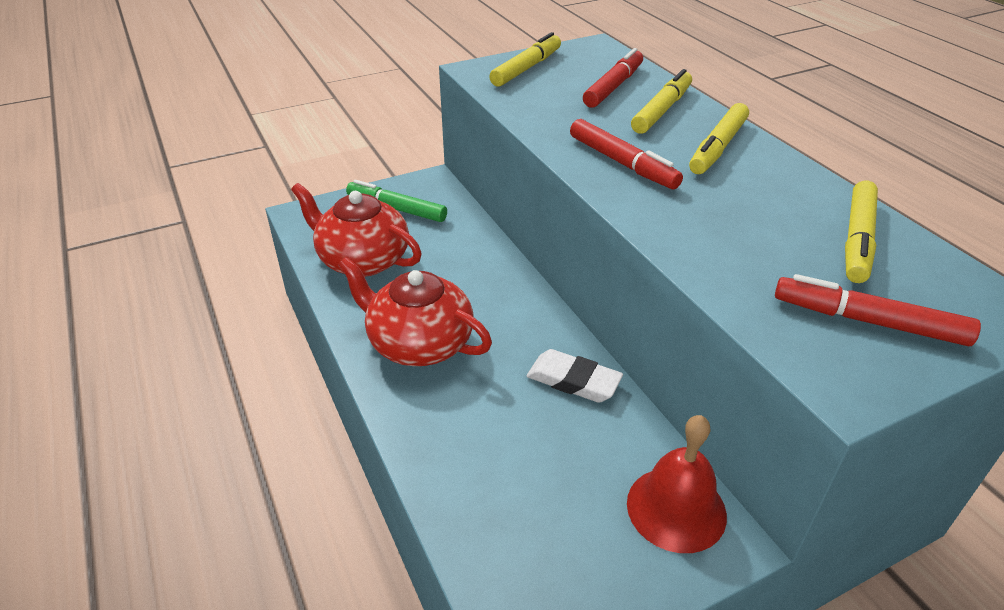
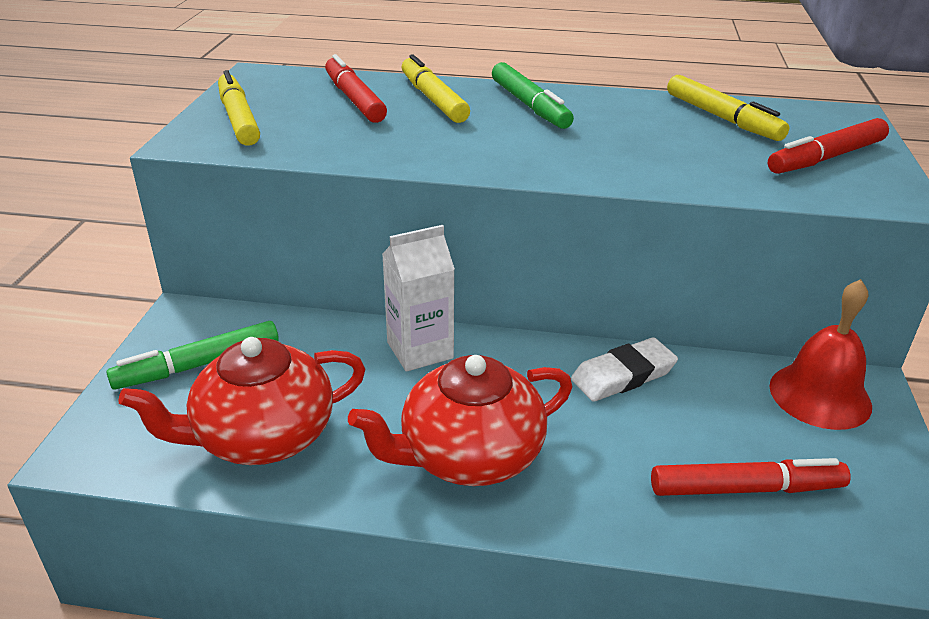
camera: 55 degrees left, 5 degrees down
(496, 277) = (420, 350): none -> white carton
(622, 163) = (499, 150): red marker -> red marker (746, 489)
(717, 147) = (529, 105): yellow marker -> green marker

